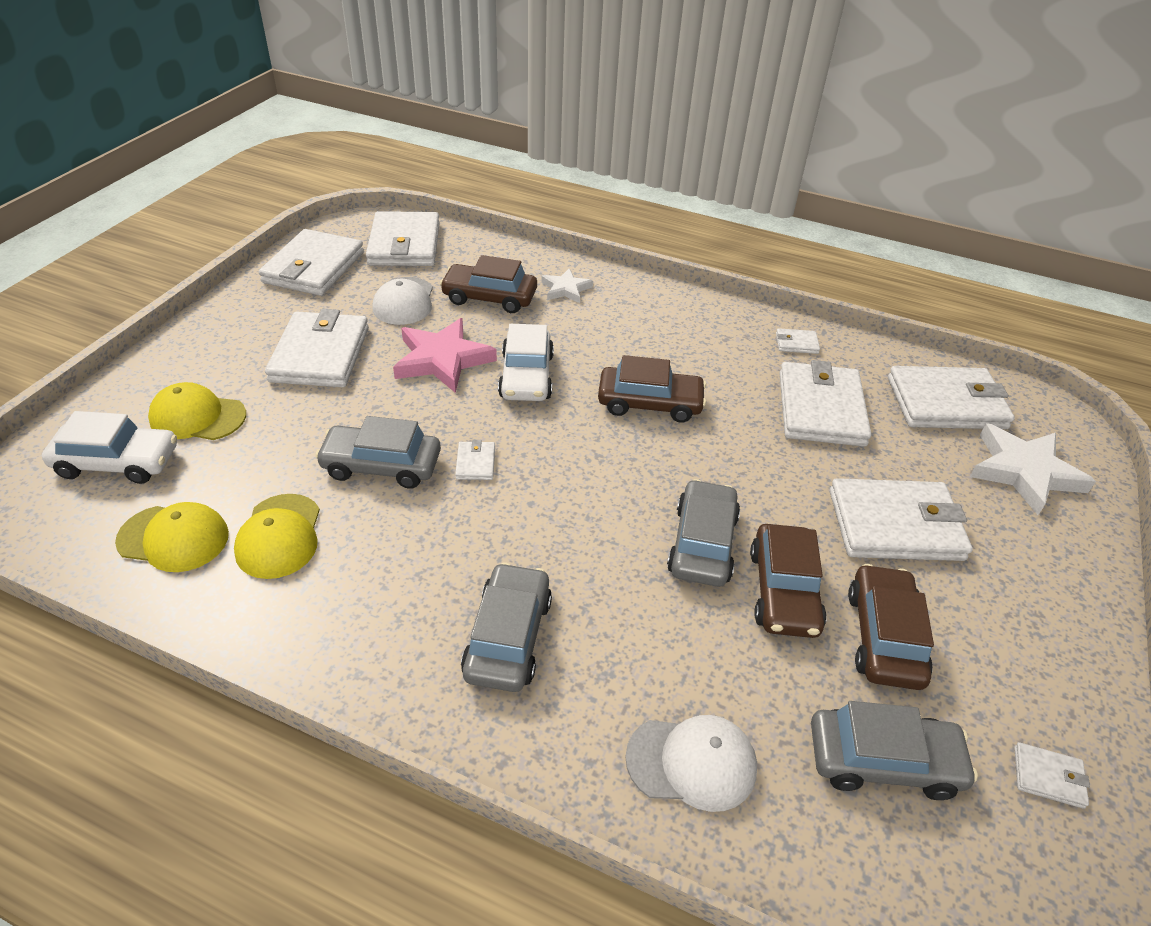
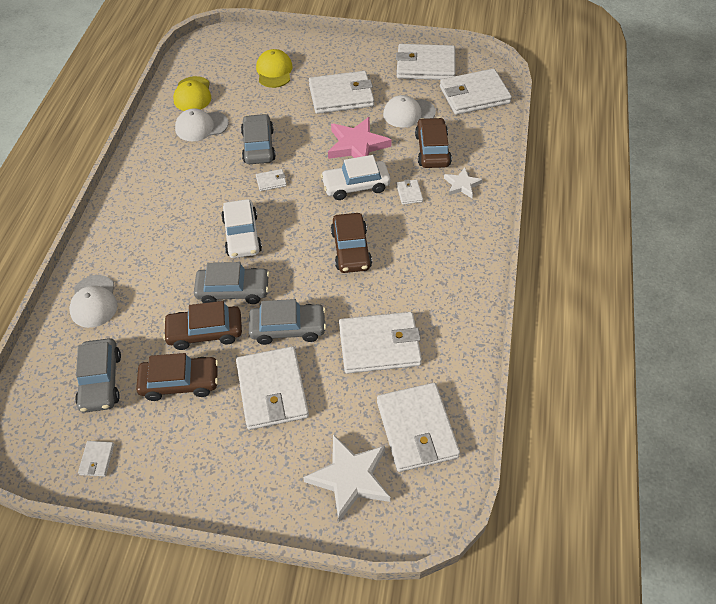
camera: 80 degrees right, 10 degrees up
(117, 462) = (235, 59): white car -> white car (242, 235)
(279, 536) = (201, 126): yellow cap -> white cap
(508, 637) = (155, 221): grey car -> grey car (288, 328)
(796, 343) = (455, 327): white wallet -> white wallet (409, 193)

